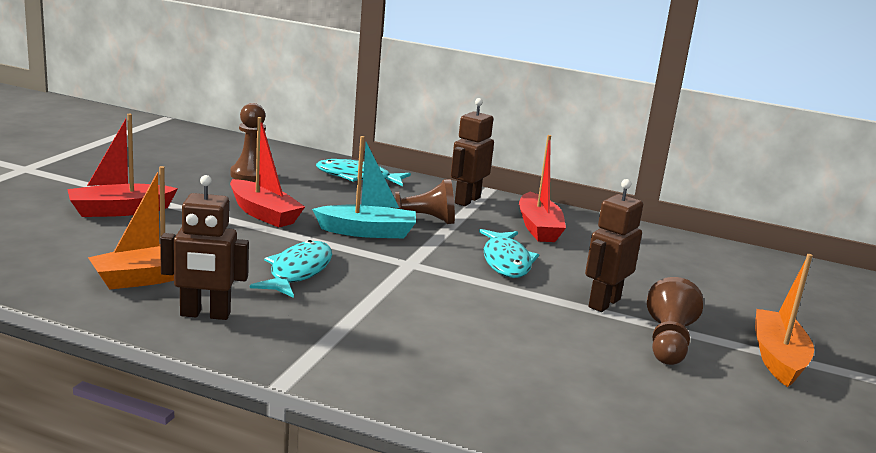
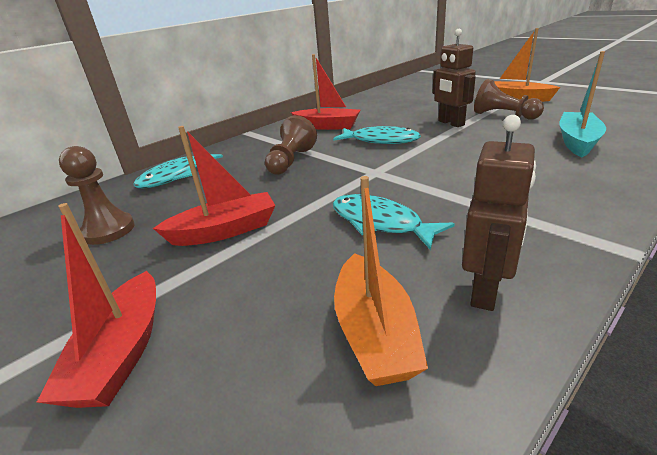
camera: 60 degrees left, 10 degrees up
(367, 232) = (303, 182): turquoise boat -> turquoise boat (577, 142)
(467, 200) = (264, 141): brown robot -> none

